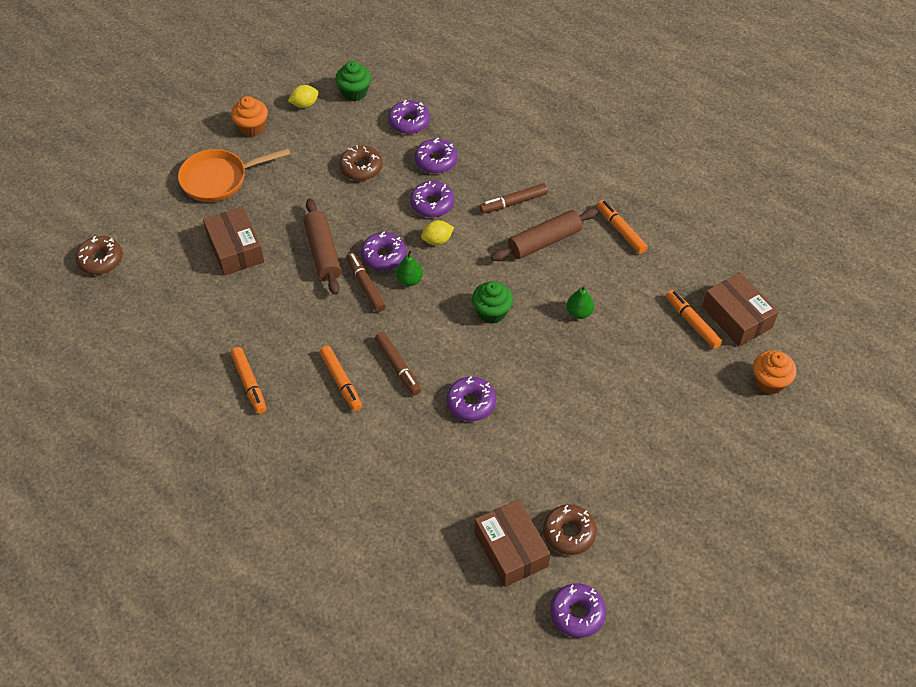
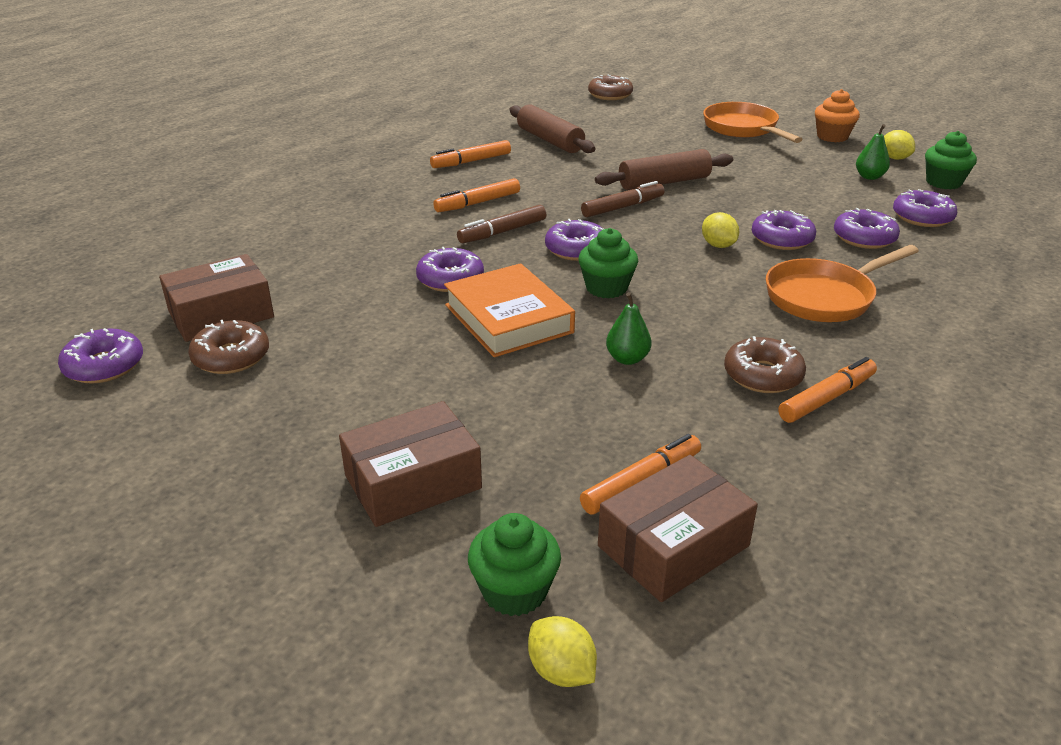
camera: 85 degrees right, 20 degrees down
(235, 249) = (648, 142): brown box -> brown box (413, 482)
(361, 168) = (814, 194): brown donut -> brown donut (762, 375)
(383, 256) = (674, 214): purple donut -> purple donut (576, 249)
(409, 280) = (641, 231): green pear -> green pear (869, 177)
(513, 203) = (824, 297): brown marker -> orange pan
(528, 370) = (508, 319): none -> orange book
(544, 241) = (760, 325): brown rolling pin -> brown rolling pin (550, 140)
(769, 381) = (514, 591): orange cupcake -> green cupcake
(812, 368) = (561, 671): none -> yellow lemon

